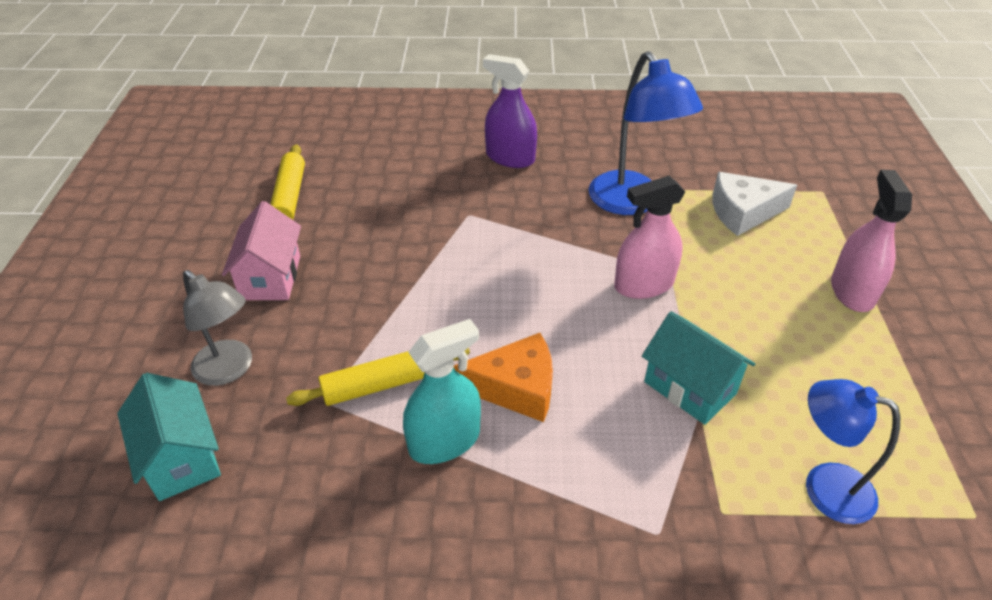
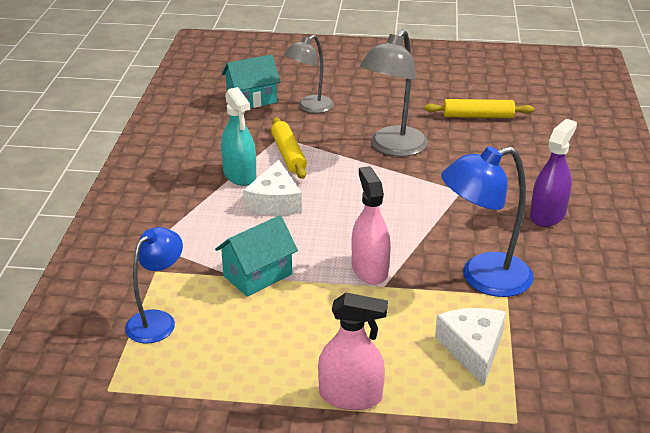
camera: 95 degrees right, 10 degrees down
(271, 277) = (389, 114): pink house -> none
(367, 271) = (393, 148): none -> grey lamp
(516, 387) = (274, 202): orange cheese -> white cheese

